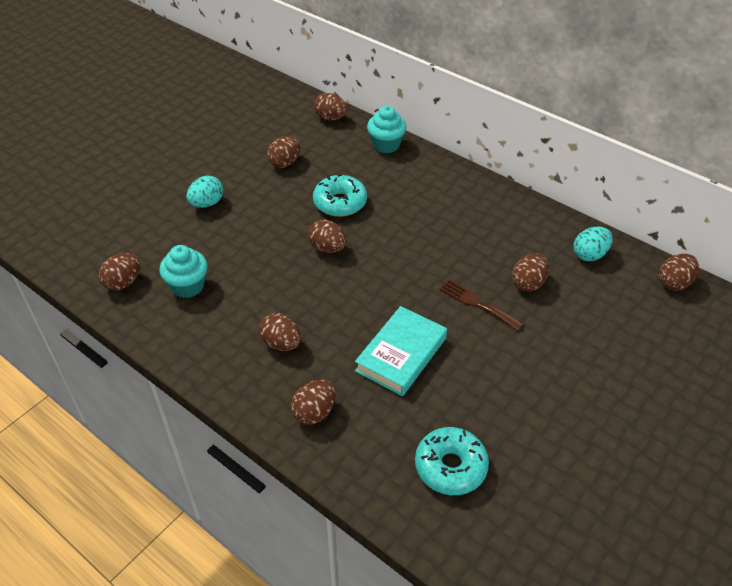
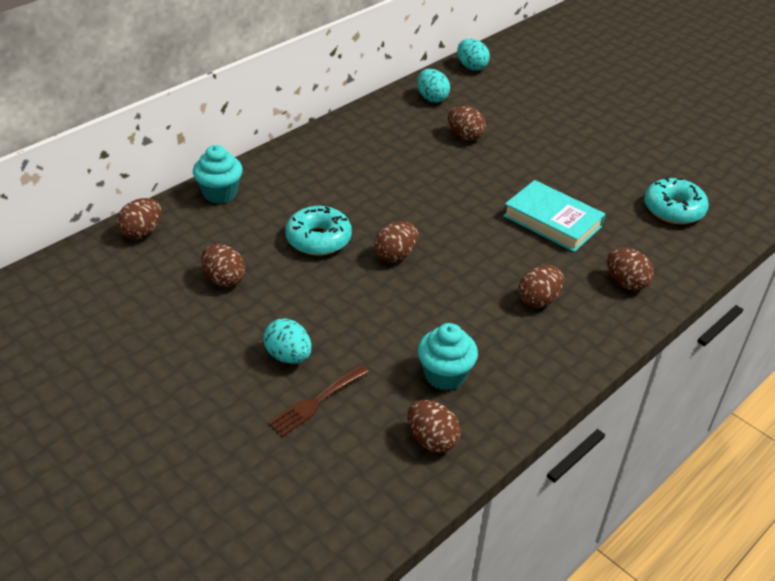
camera: 85 degrees left, 5 degrees down
(477, 303) = (489, 168): brown fork -> brown fork (315, 402)
(674, 283) = (471, 67): brown egg -> turquoise egg

